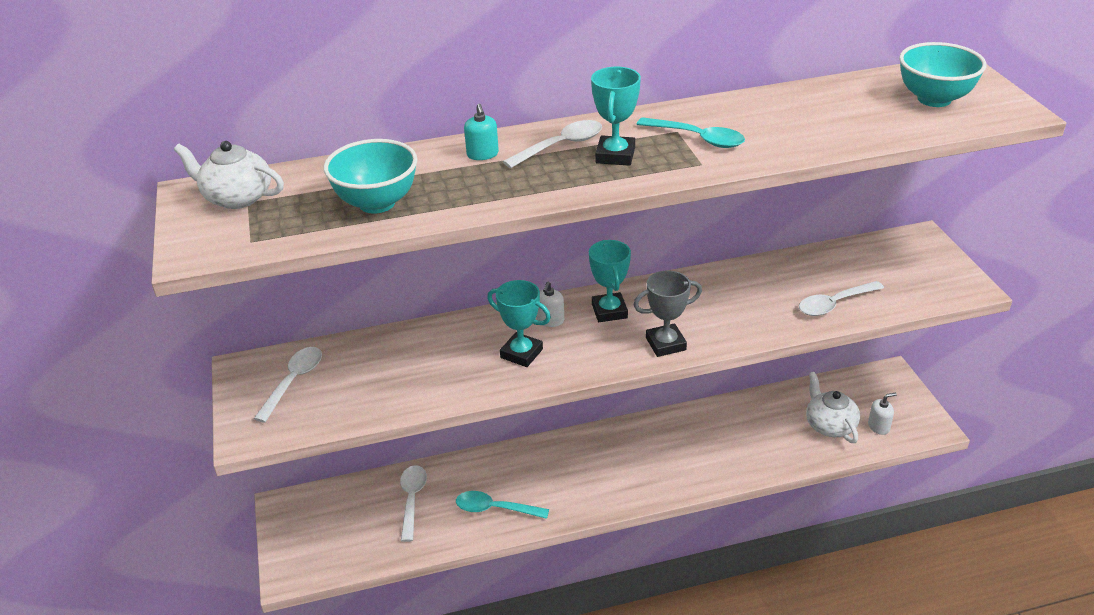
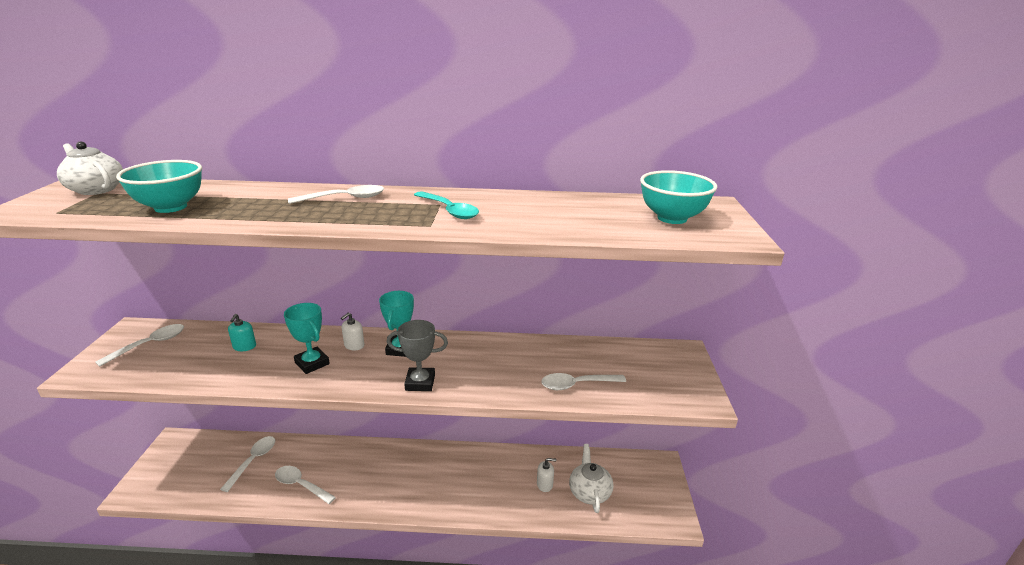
camera: 15 degrees right, 10 degrees down
(482, 154) = (285, 194): turquoise soap dispenser -> turquoise soap dispenser (244, 347)
(495, 509) = (301, 485): turquoise spoon -> white spoon
(615, 155) = (374, 210): turquoise trophy -> none
(878, 426) = (629, 505): white soap dispenser -> white soap dispenser (545, 484)

